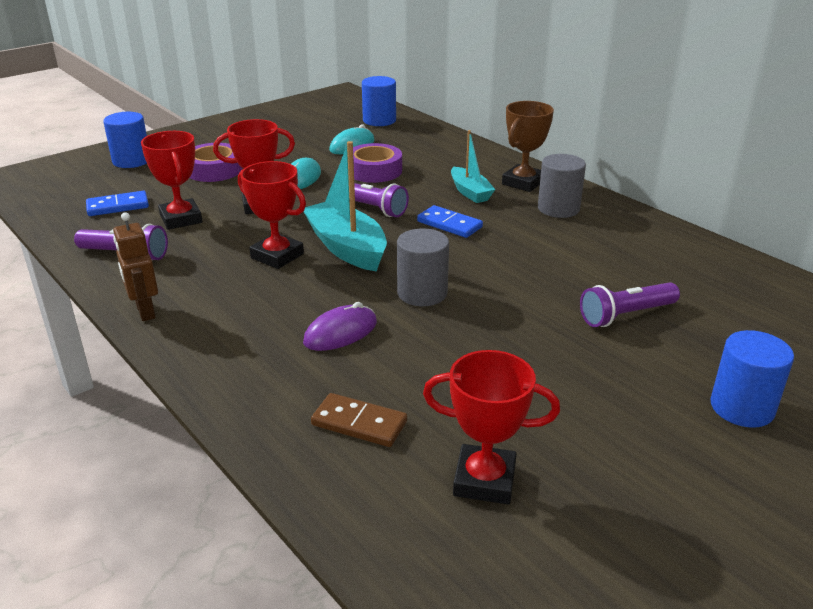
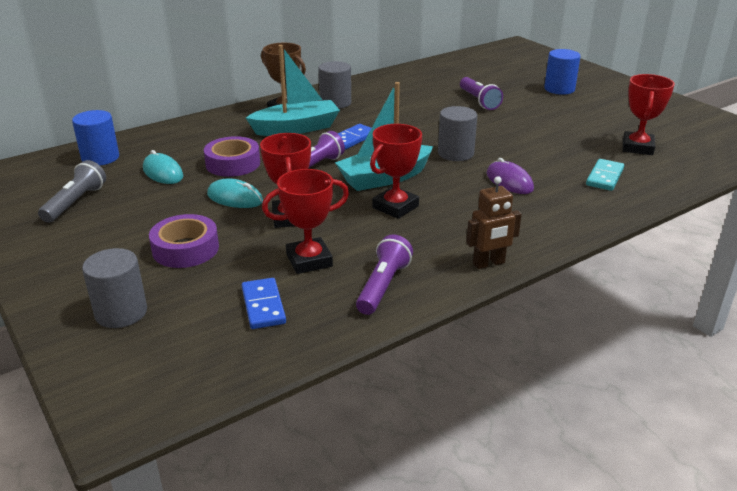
camera: 85 degrees left, 0 degrees up
(131, 161) = (121, 312): blue cylinder -> grey cylinder
(296, 125) = (75, 202): none -> grey flashlight
(359, 423) = (604, 177): brown domino -> turquoise domino
(470, 192) = (296, 128): turquoise boat -> turquoise boat, size x1.65

